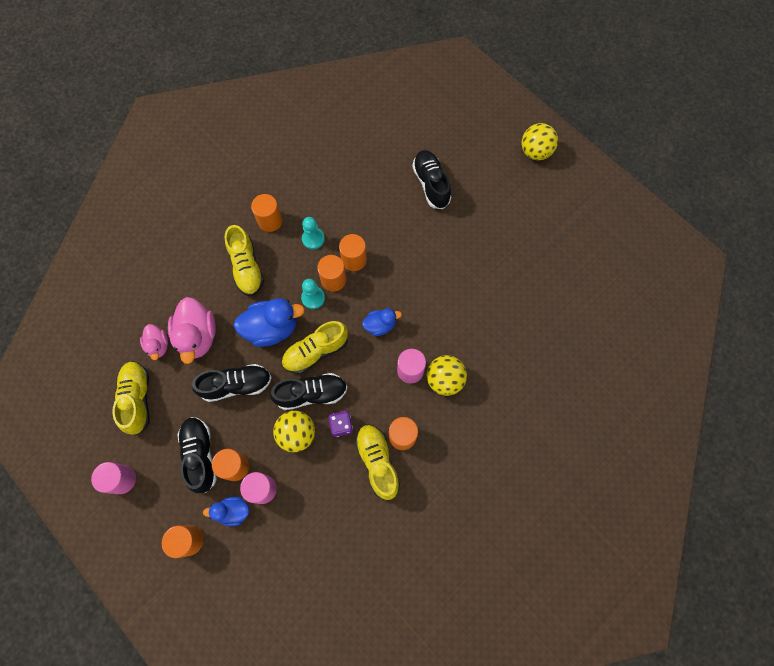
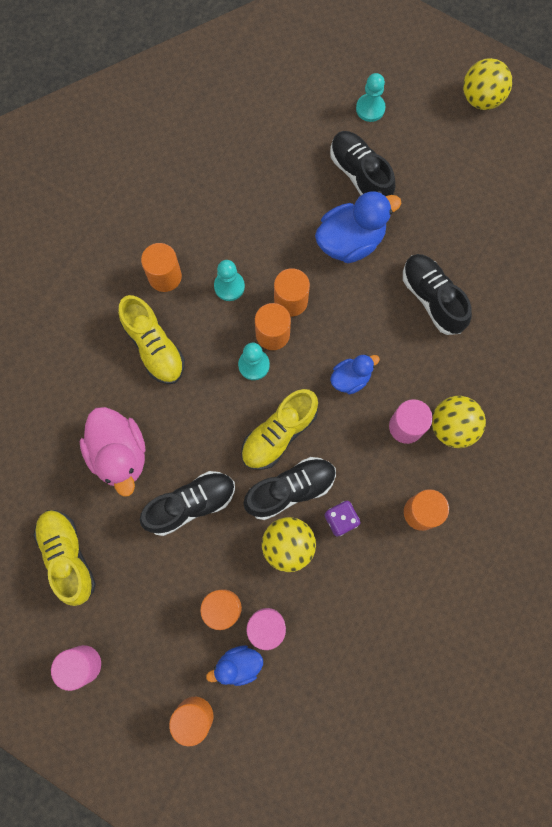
camera: 15 degrees left, 5 degrees up
(158, 345) = (71, 480): pink duck -> none
(200, 455) = (173, 606): black shoe -> black shoe (432, 298)
(272, 328) = (213, 418): blue duck -> blue duck (350, 241)
(377, 462) = (399, 553): yellow shoe -> none
(452, 140) = (370, 108): none -> turquoise pawn

